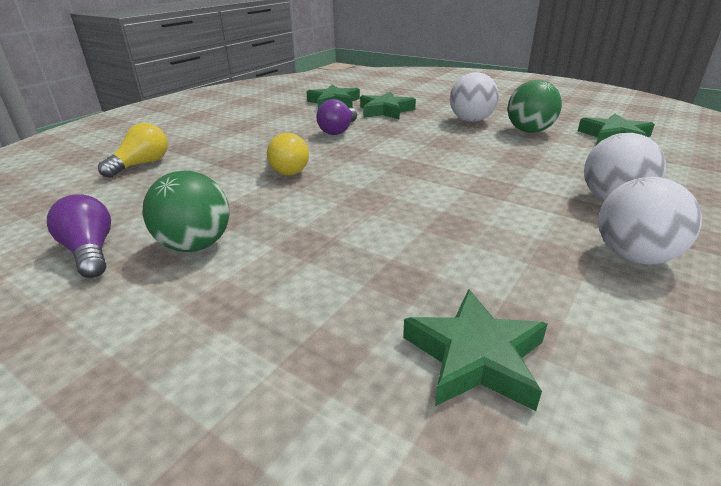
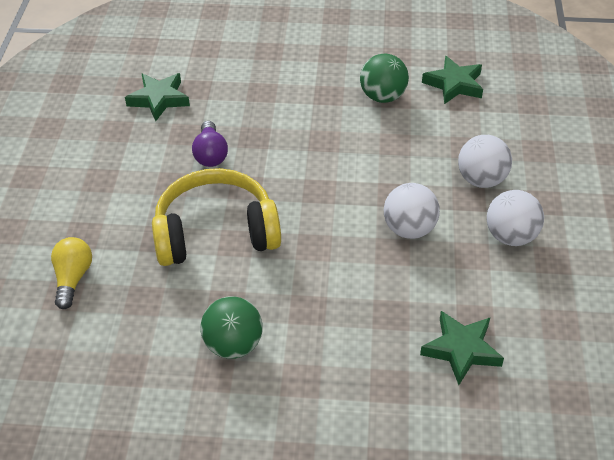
camera: 30 degrees left, 15 degrees up
(91, 252) = (163, 384): purple light bulb -> none
(286, 168) = (216, 232): yellow light bulb -> yellow headphones
(385, 111) = (228, 100): green star -> none
(471, 120) = (323, 93): white ball -> white ball (409, 229)

